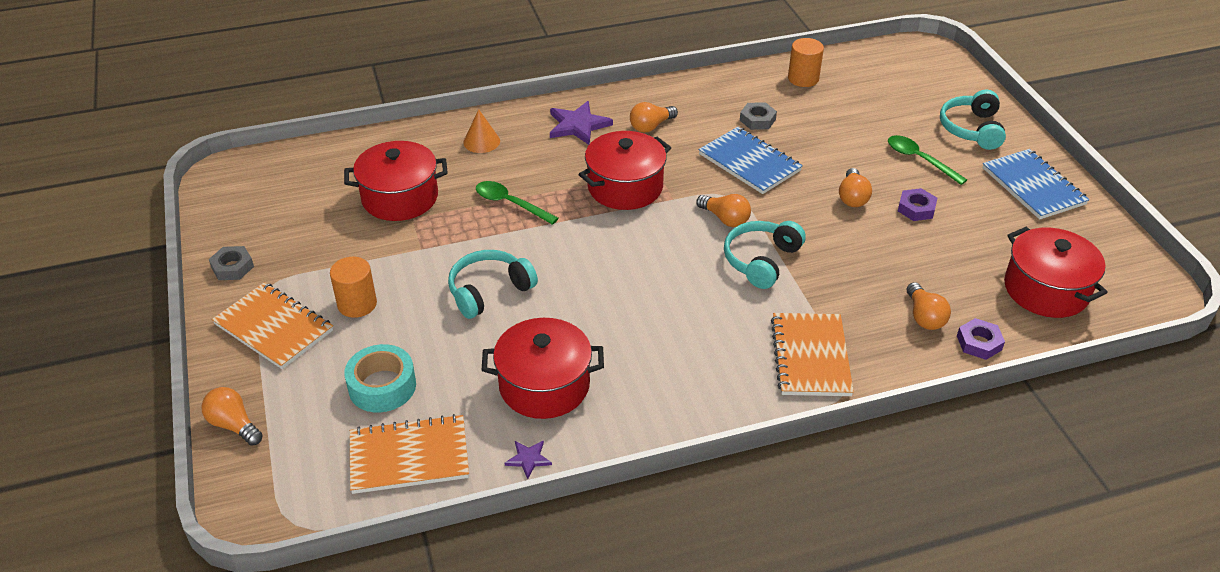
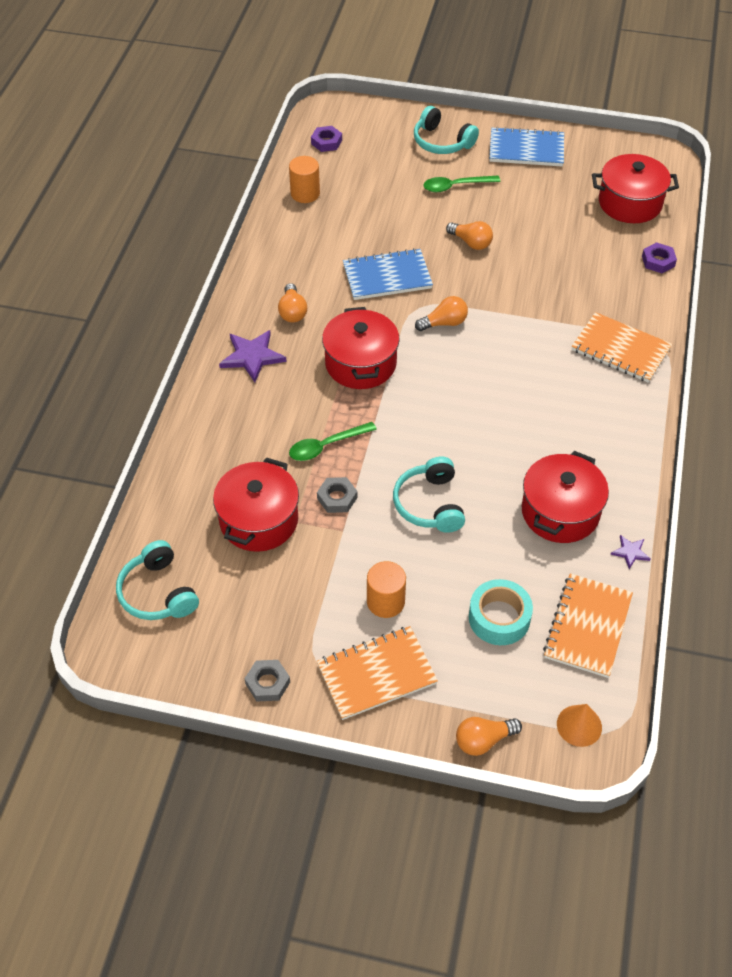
camera: 60 degrees left, 10 degrees up
(481, 141) = (221, 431): orange cone -> orange cone (579, 725)
(757, 120) = (337, 246): grey nut -> grey nut (337, 498)
(761, 260) = (505, 326): turquoise headphones -> turquoise headphones (158, 592)
(916, 208) = (507, 217): purple nut -> purple nut (326, 142)
(924, 317) = (618, 273): orange light bulb -> none

